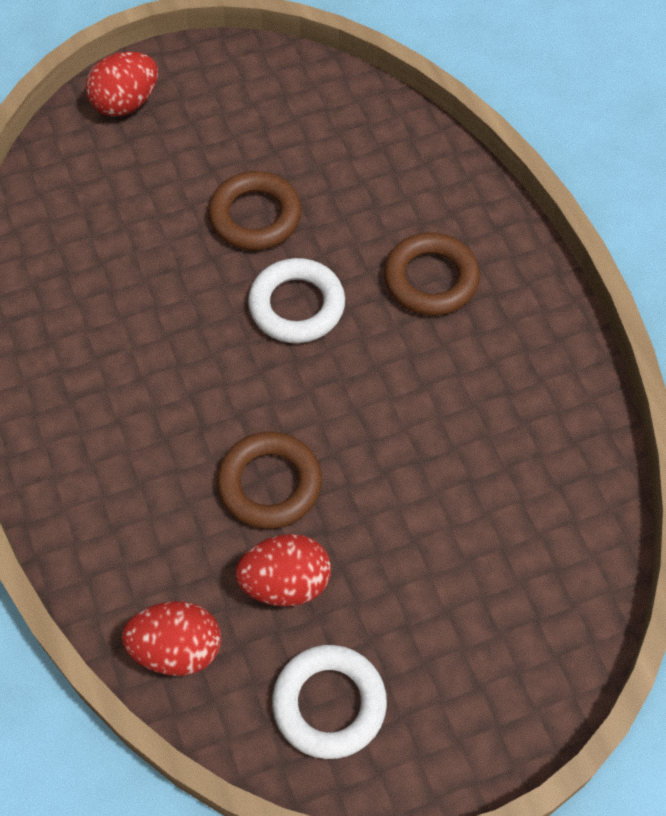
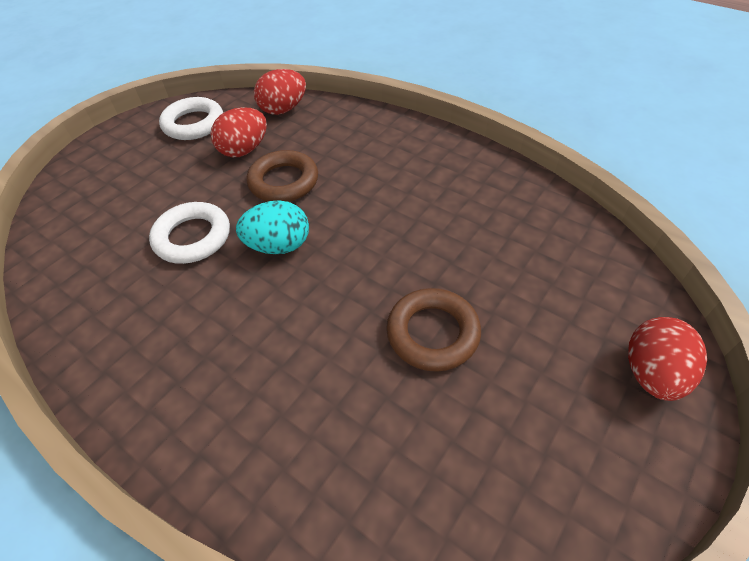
camera: 150 degrees right, 10 degrees down
(297, 306) = (342, 283): white ring -> white ring (192, 237)
(331, 387) = (279, 246): none -> turquoise egg
(431, 279) = (243, 363): brown ring -> none

